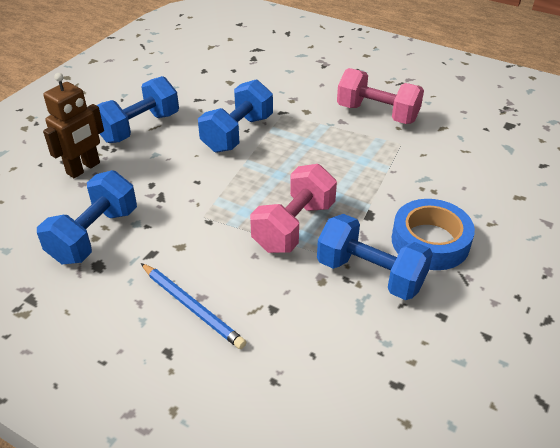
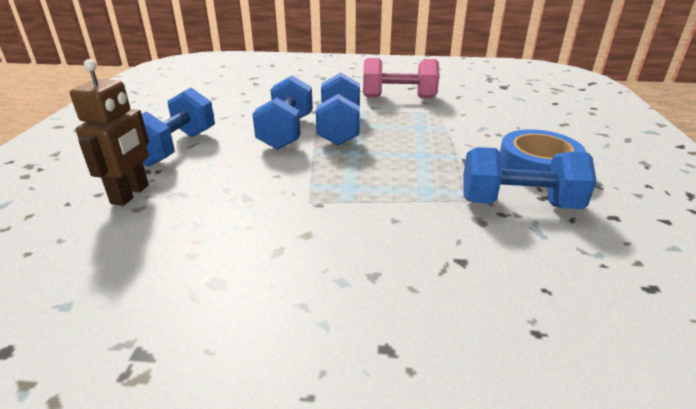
camera: 25 degrees left, 10 degrees down
(94, 235) = (189, 253): blue dumbbell -> blue dumbbell (339, 129)
(192, 307) = (373, 288): blue pencil -> none
(294, 226) = (409, 186): pink dumbbell -> none

